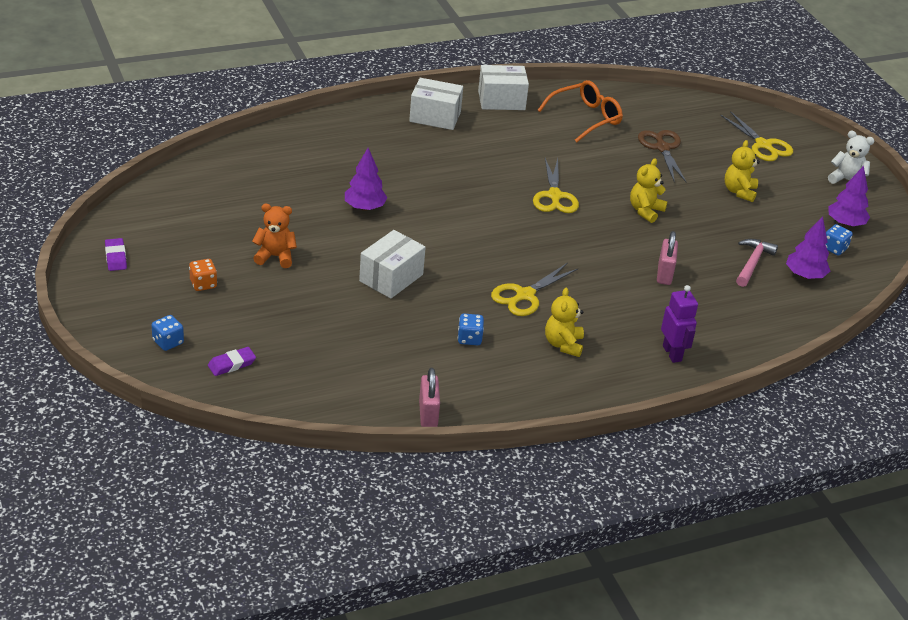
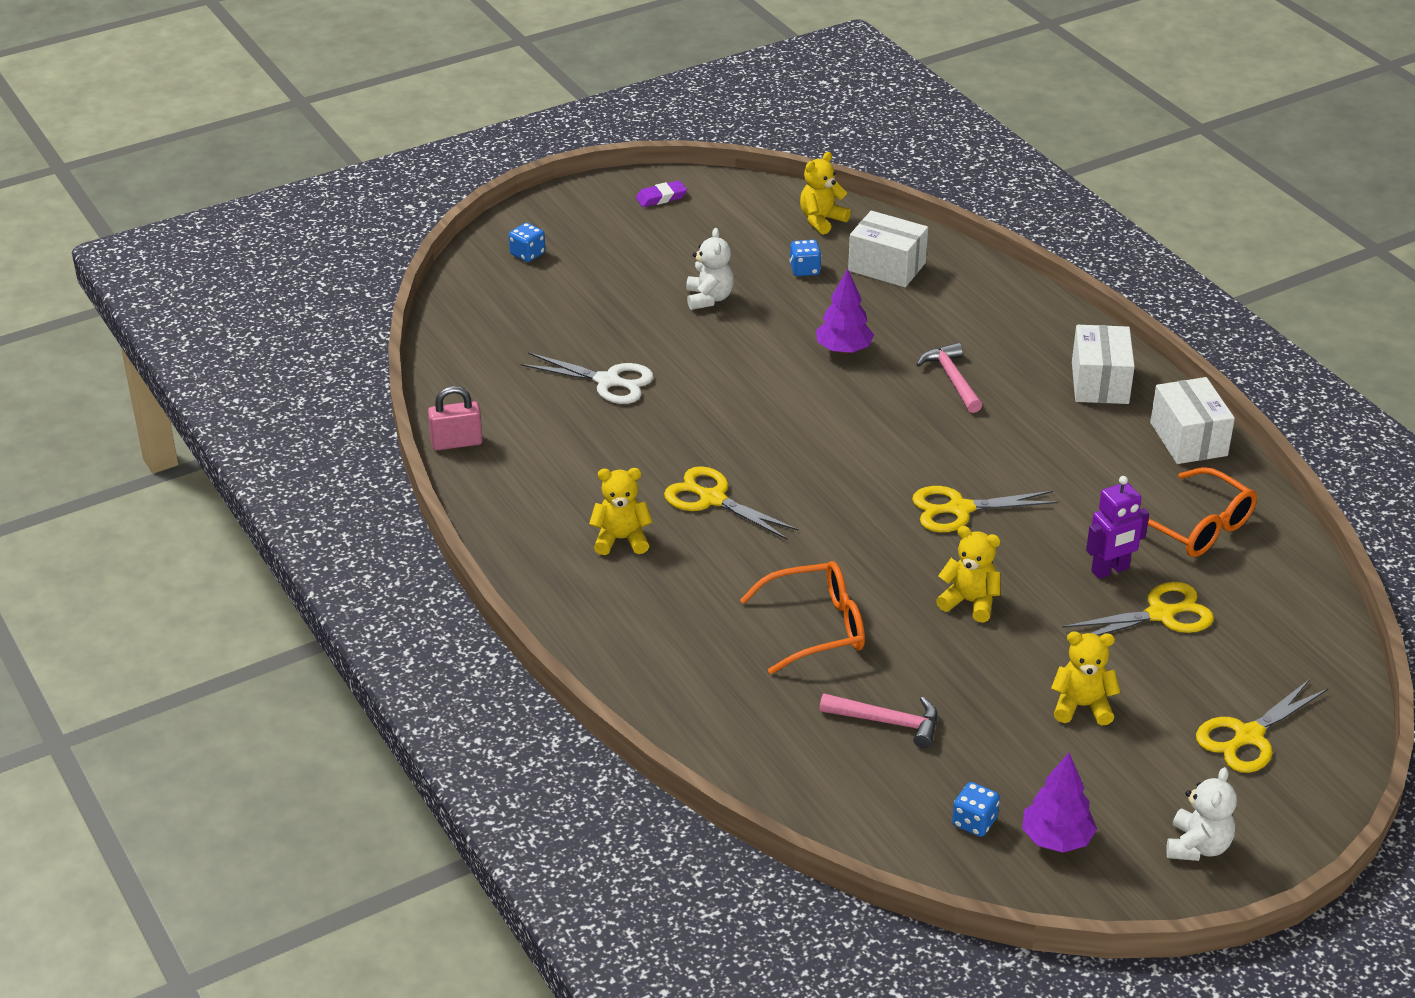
camera: 85 degrees right, 0 degrees up
(191, 186) = (821, 220): none -> yellow teddy bear
(203, 284) = (636, 259): orange dice -> none
(231, 364) = (504, 299): purple eraser -> none
(275, 256) = (709, 298): orange teddy bear -> white teddy bear
(369, 323) = (608, 381): none -> white scissors
(391, 278) = (704, 387): white box -> white box (887, 267)
(414, 170) = (952, 379): none -> pink hammer
(469, 338) = (606, 460): blue dice -> blue dice (805, 270)
(662, 148) = (1160, 614): brown scissors -> yellow scissors
(664, 274) = (817, 627): pink padlock -> orange glasses
(672, 353) = (636, 640): purple robot -> purple robot (1110, 570)
(804, 275) = (881, 783): purple tree -> none

